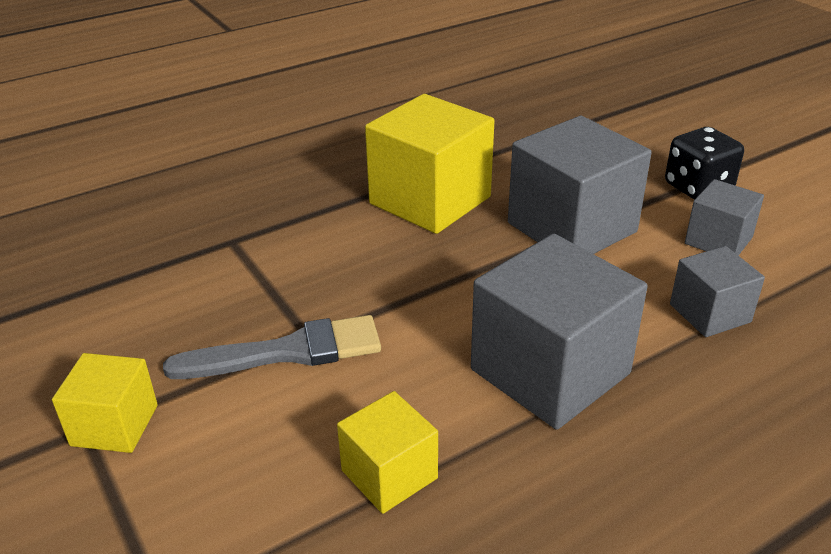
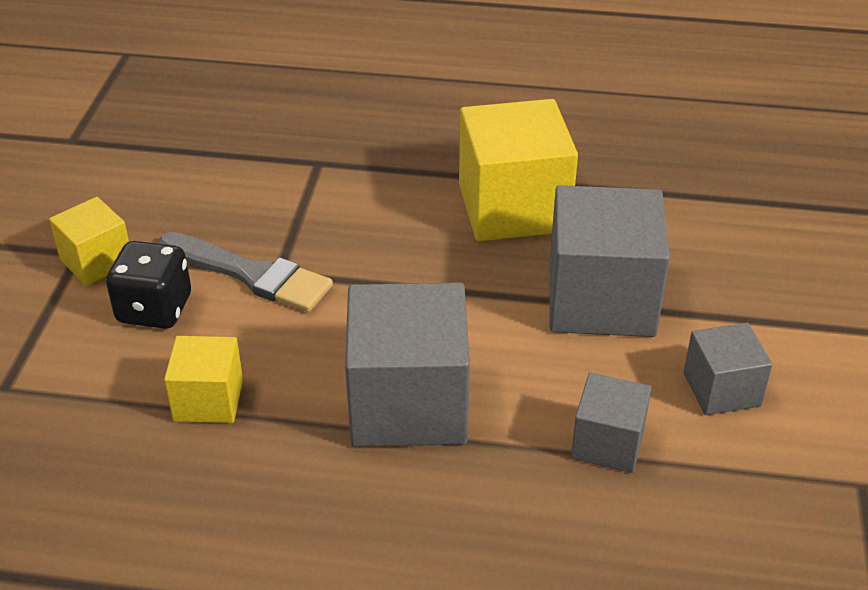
camera: 40 degrees right, 5 degrees up
(698, 188) = (786, 330): black dice -> black dice (154, 309)

